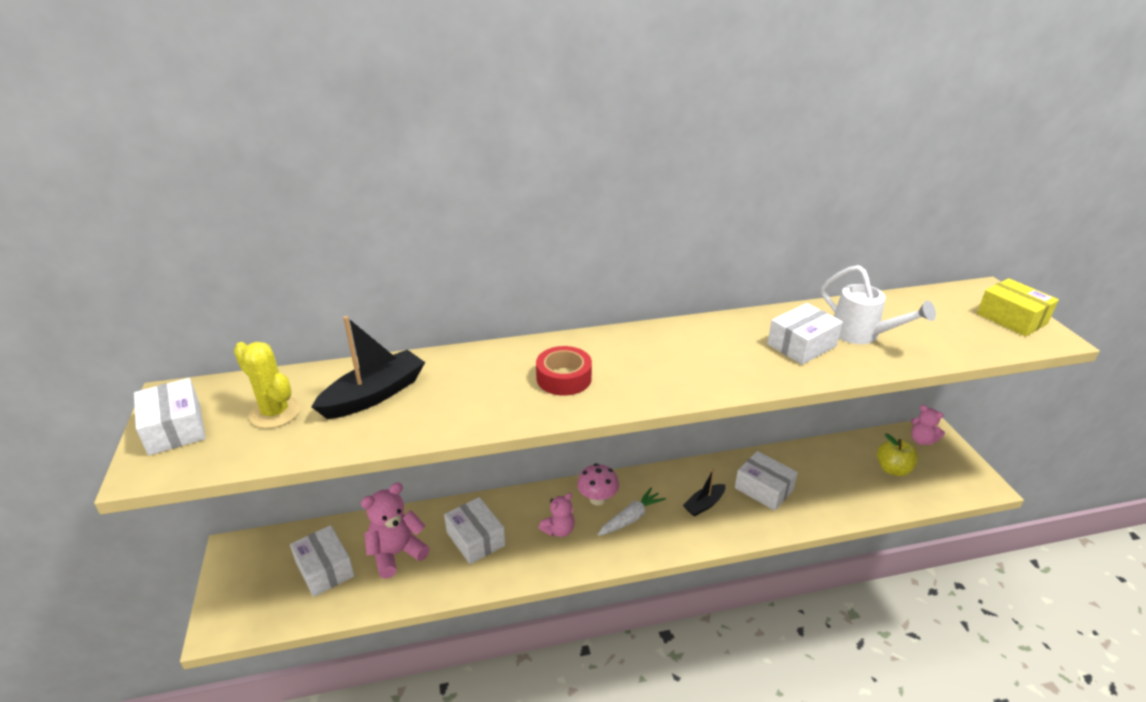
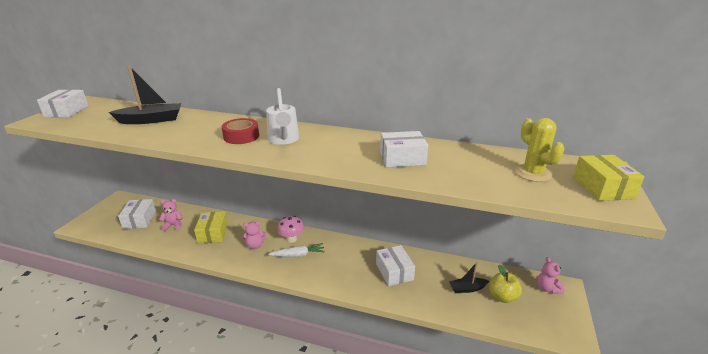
camera: 30 degrees right, 5 degrees down
(275, 413) = (106, 116): yellow cactus -> yellow cactus (532, 173)
(396, 553) = (173, 225): pink teddy bear -> pink teddy bear, size x0.63
(475, 539) = (213, 233): white box -> yellow box
(704, 504) = (347, 265): black boat -> black boat (467, 288)
(862, 335) = (455, 165): white watering can -> white watering can (283, 140)

